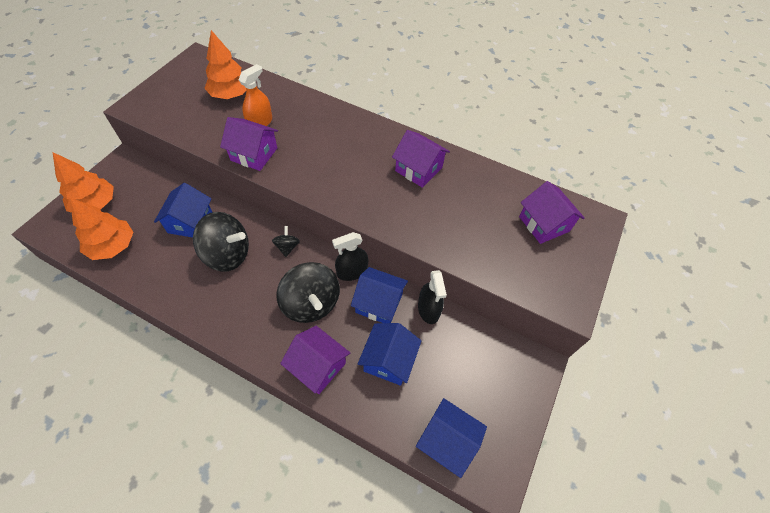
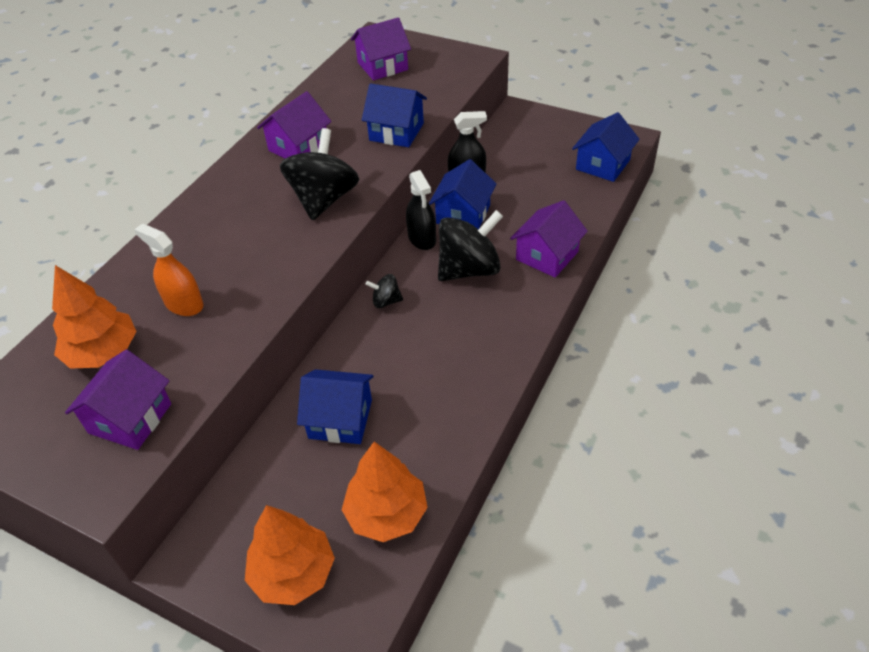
camera: 85 degrees left, 10 degrees down
(227, 254) = (399, 362): black spinning top -> black spinning top (324, 199)
(254, 154) = (254, 300): purple house -> purple house (130, 418)
(388, 360) = (530, 204): blue house -> blue house (396, 132)

